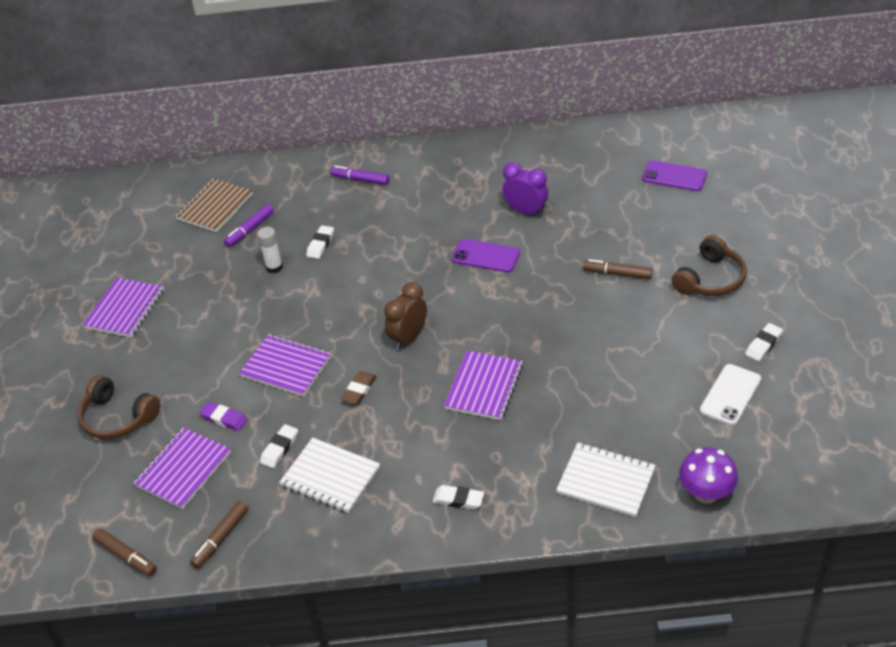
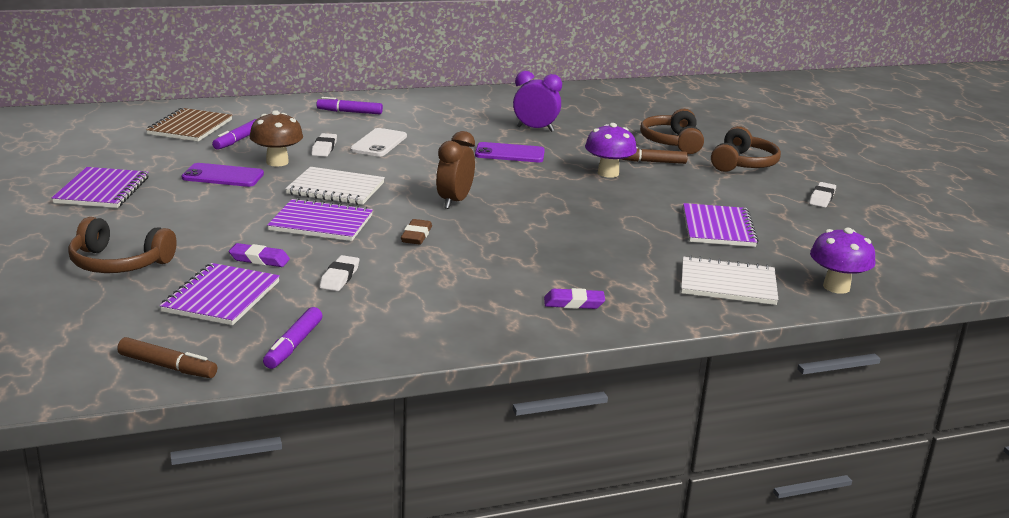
camera: 20 degrees left, 20 degrees down
(221, 538) = (293, 345): brown marker -> purple marker
(274, 267) = (277, 162): white glue stick -> brown mushroom
(330, 477) = (412, 294): white notebook -> white notebook (336, 188)
(458, 499) = (574, 303): white eraser -> purple eraser
(484, 387) = (556, 229): purple notebook -> purple notebook (718, 228)
(567, 293) = (608, 173): none -> purple mushroom
(653, 238) = (672, 142): none -> brown headphones
(674, 176) = (667, 111): purple phone -> purple phone (223, 176)
(730, 395) = (813, 227): white phone -> white phone (378, 143)

